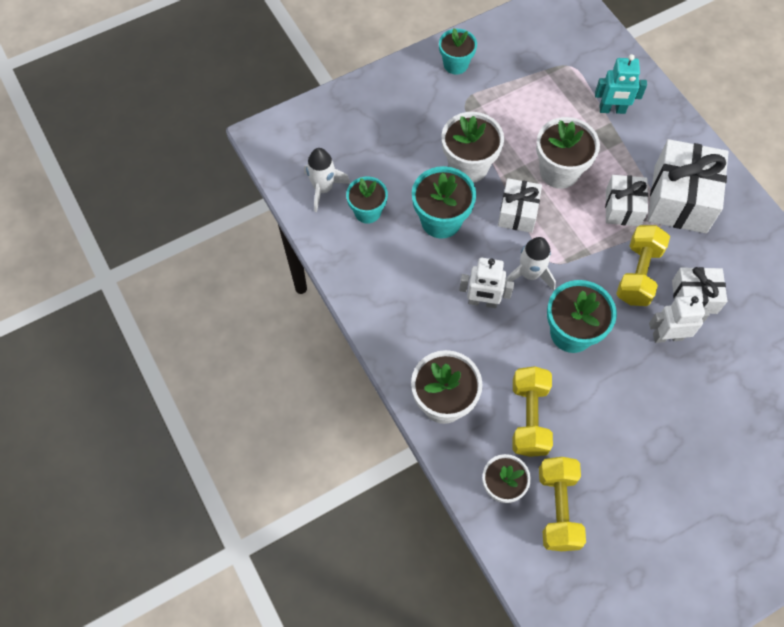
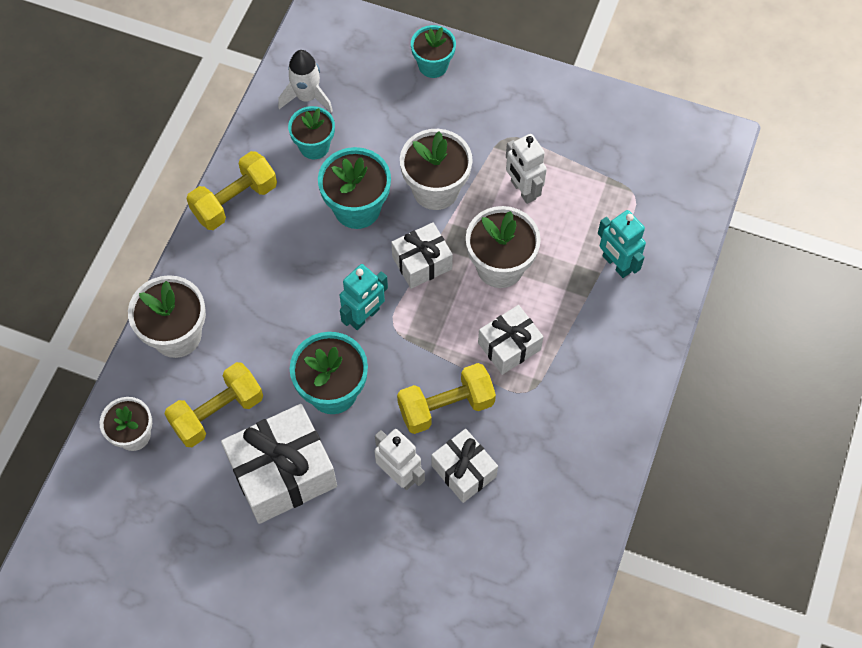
camera: 50 degrees right, 0 degrees up
(455, 64) = (540, 101): turquoise flower pot -> turquoise flower pot (433, 65)
(482, 302) = (302, 298): white robot -> white robot (523, 190)
(530, 274) = (364, 316): white rocket -> turquoise robot
(558, 508) = (148, 493): yellow dumbbell -> yellow dumbbell (235, 201)
(680, 199) = (566, 389): white gift -> white gift (283, 473)

